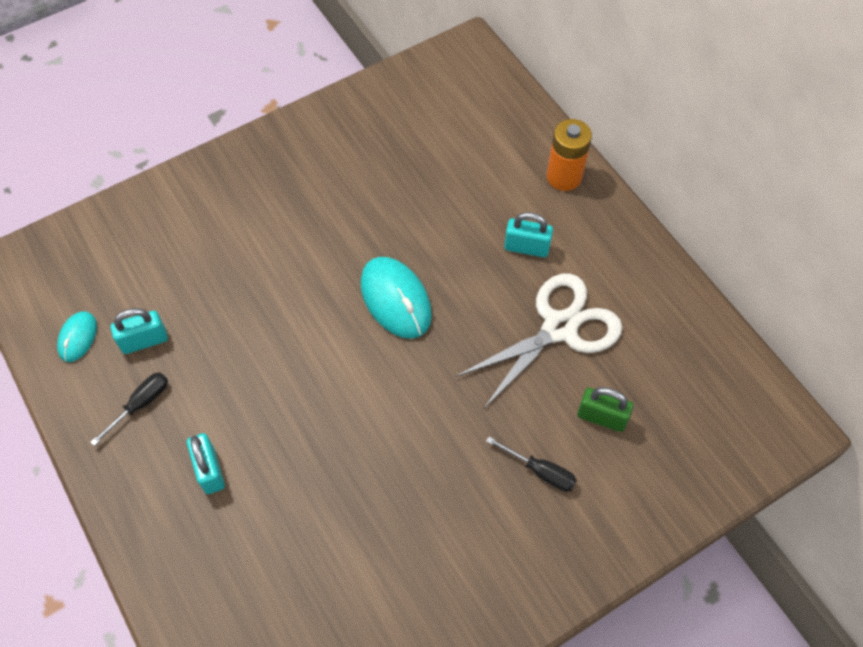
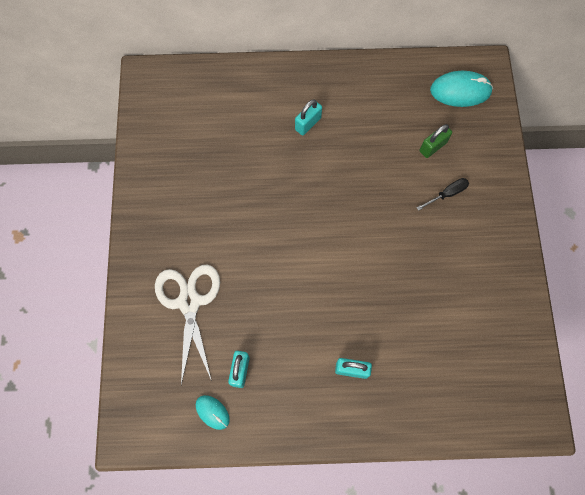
camera: 60 degrees left, 10 degrees up
(141, 404) = (284, 392): black screwdriver -> none
(396, 299) = (299, 211): turquoise mouse -> turquoise mouse (460, 91)
(559, 328) = (369, 136): white scissors -> white scissors (189, 302)
(564, 177) = (273, 78): orange battery -> none

